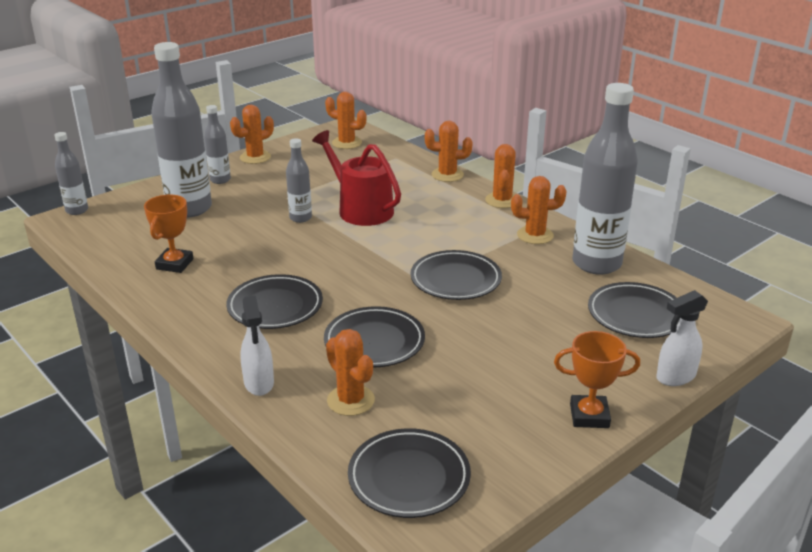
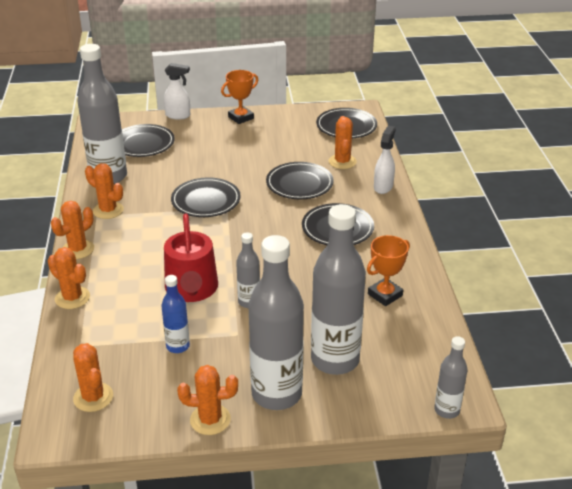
camera: 145 degrees left, 5 degrees up
(220, 180) = (276, 394): grey bottle -> grey bottle, size x2.02
(324, 178) = (178, 346): none -> blue bottle
(589, 416) = (241, 118): orange trophy -> orange trophy turned 75 degrees counterclockwise

